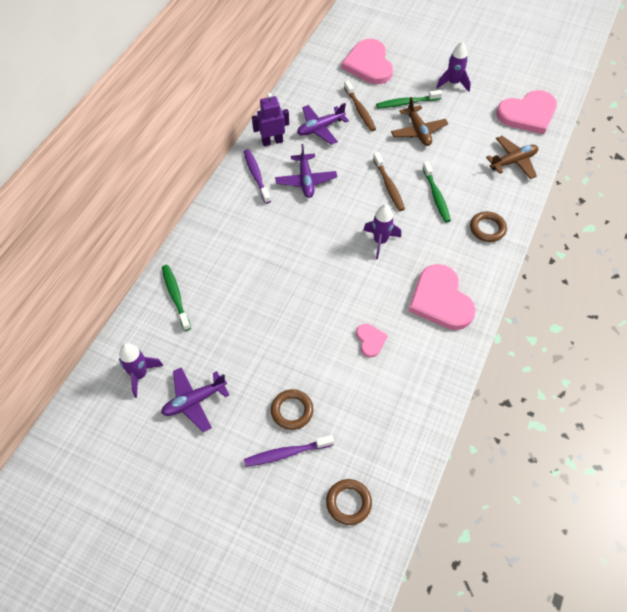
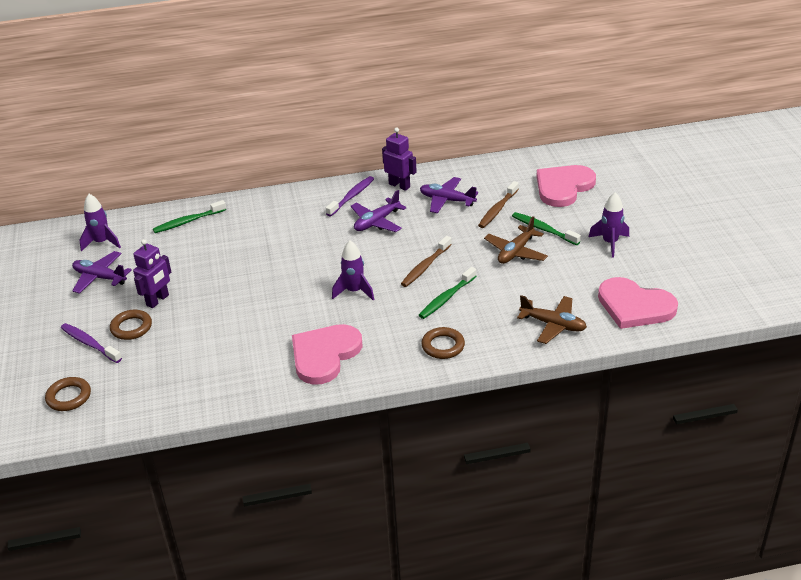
camera: 55 degrees right, 20 degrees down
(175, 296) = (188, 221): green toothbrush -> green toothbrush turned 150 degrees counterclockwise
(271, 373) = (158, 300): none -> purple robot
(370, 340) = (239, 335): pink heart -> none

